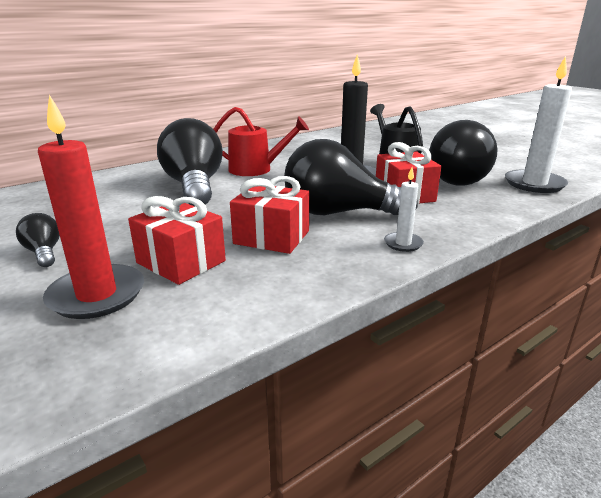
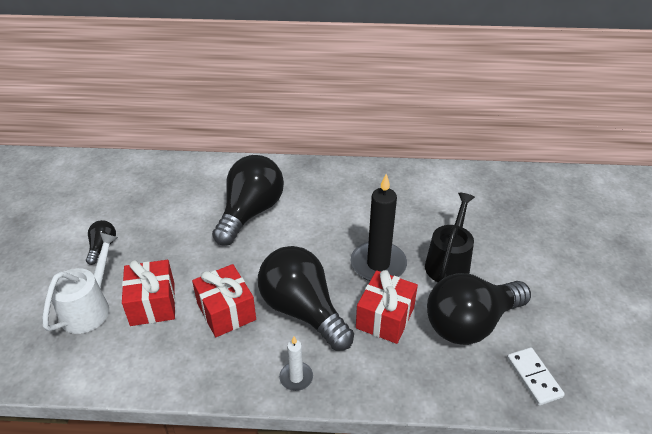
camera: 40 degrees right, 15 degrees up
(97, 295) = (89, 308): red candle -> white watering can
(256, 169) = (320, 209): red watering can -> none
(534, 184) = (534, 377): white candle -> white domino

